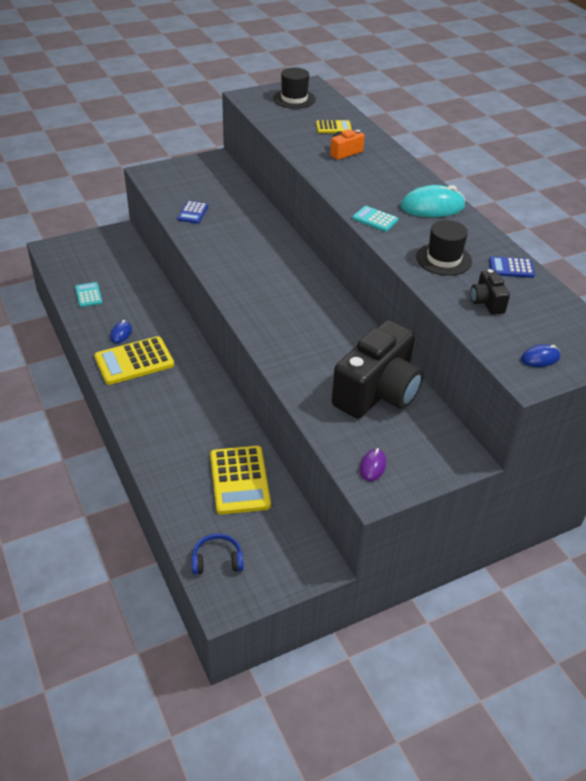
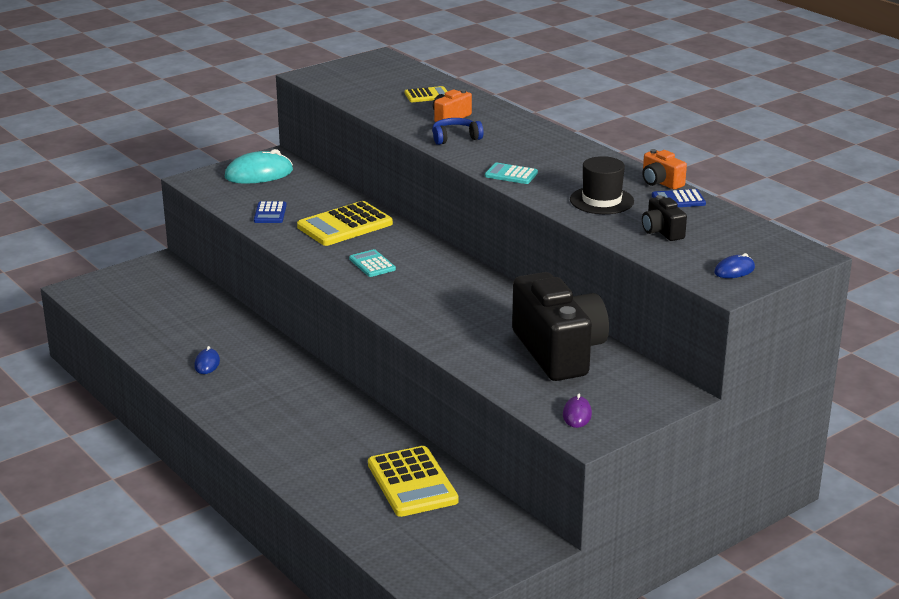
camera: 10 degrees left, 15 degrees down
(88, 295) = (148, 331): turquoise calculator -> turquoise calculator (372, 264)
(134, 361) = (236, 389): yellow calculator -> yellow calculator (345, 225)
(217, 560) = (414, 557): blue headphones -> blue headphones (455, 138)
(294, 99) = (367, 73): black hat -> none
(377, 392) = (559, 352): black camera -> black camera turned 45 degrees counterclockwise
(432, 207) = (571, 156): turquoise mouse -> turquoise mouse (259, 174)
(501, 246) = (660, 182): none -> orange camera

